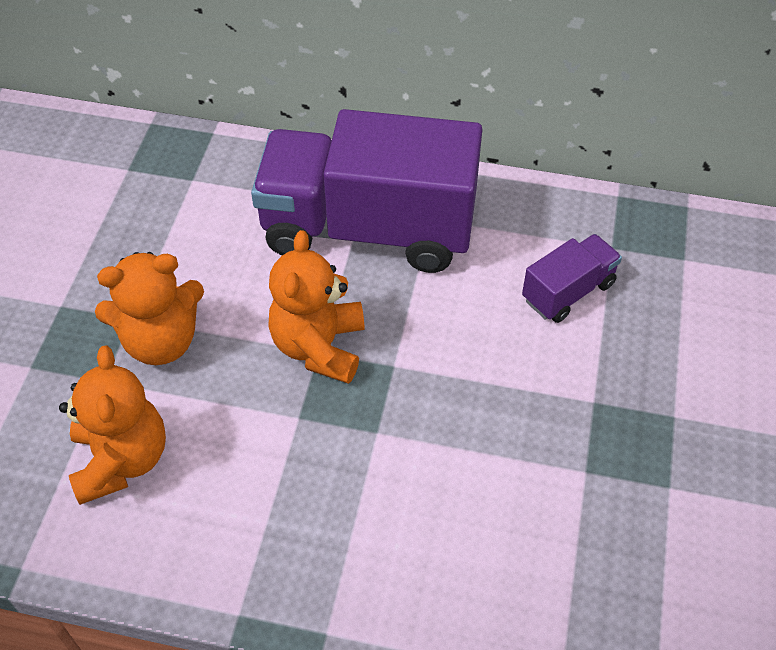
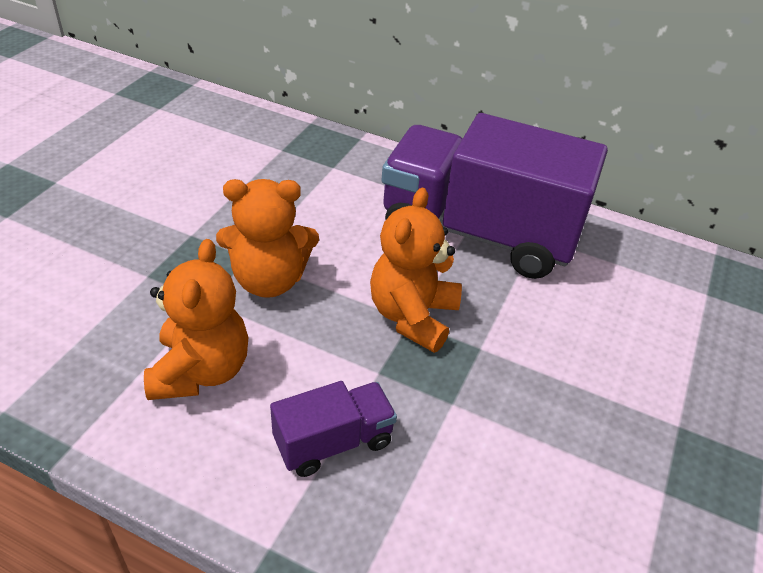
camera: 10 degrees right, 10 degrees down
(568, 291) = (661, 321): purple truck -> purple truck (333, 442)

